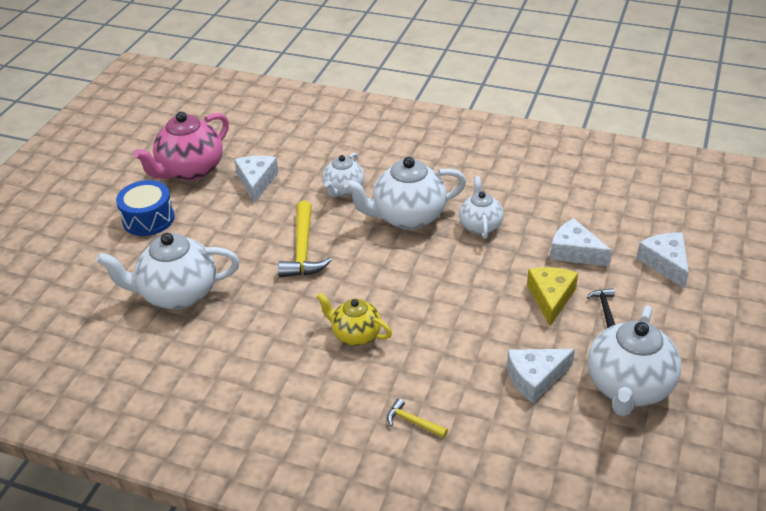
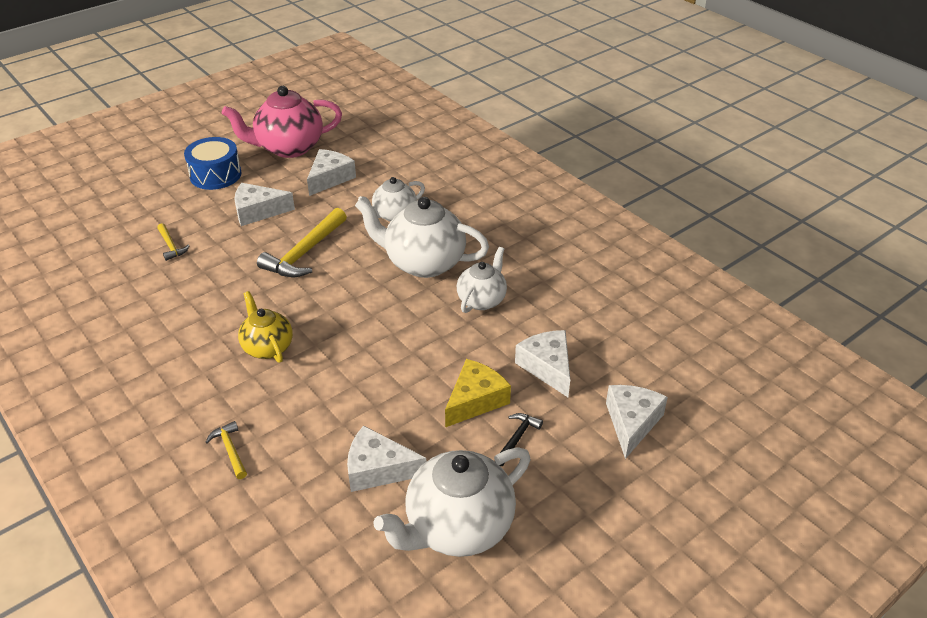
camera: 30 degrees right, 0 degrees up
(177, 294) = (171, 246): white teapot -> yellow hammer
(224, 233) = (258, 211): none -> white cheese

